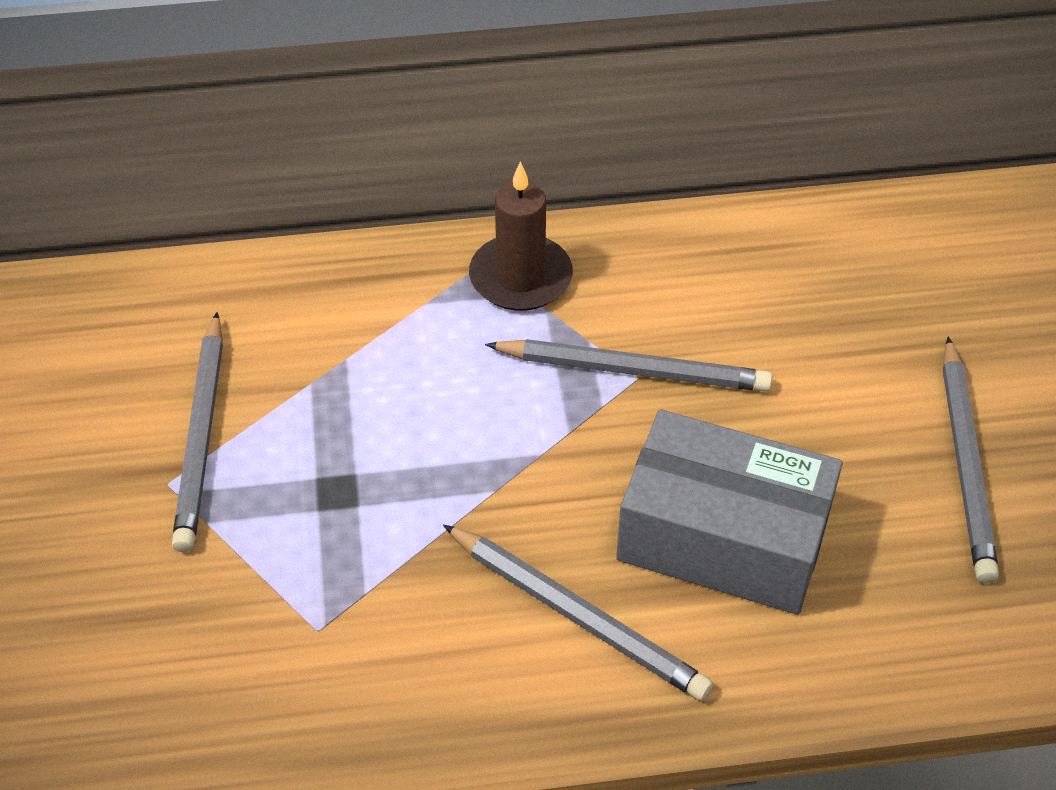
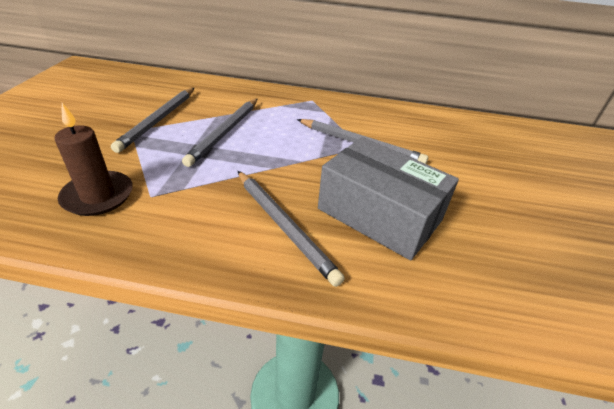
camera: 15 degrees right, 10 degrees down
(520, 277) = (325, 107): brown candle -> brown candle (98, 196)
(965, 463) = (527, 218): grey pencil -> grey pencil (225, 132)

